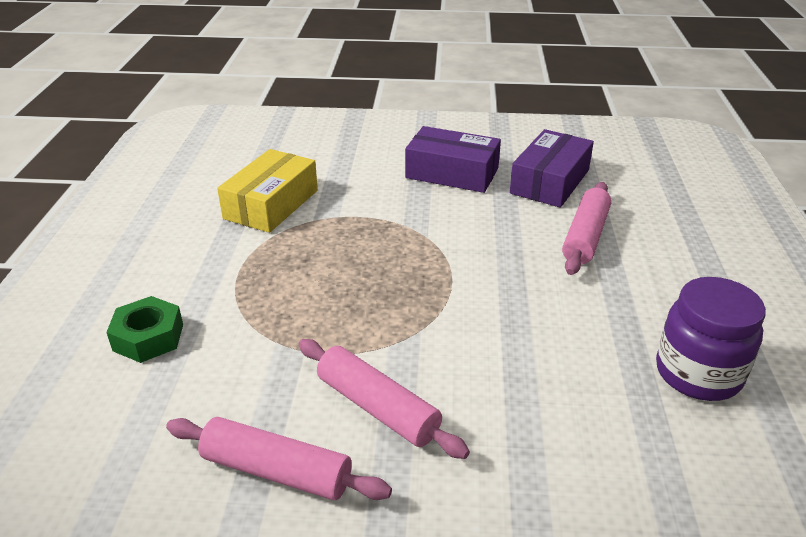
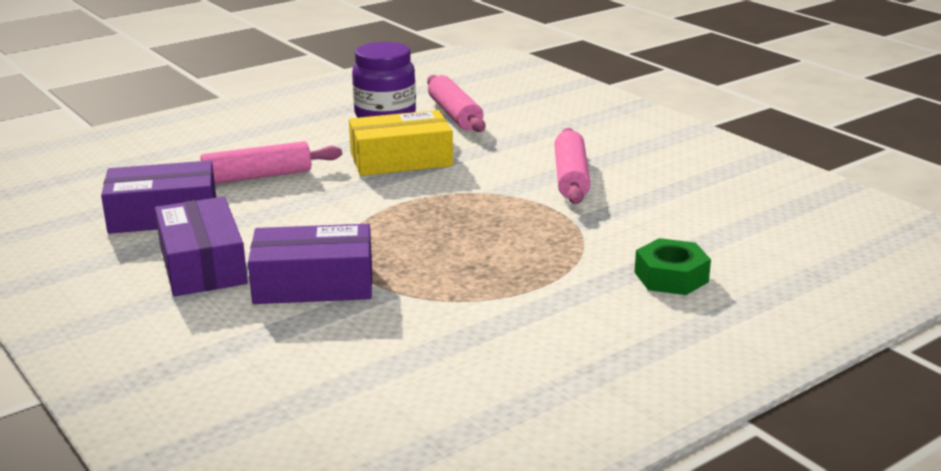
camera: 130 degrees left, 10 degrees down
(271, 204) = (410, 330): yellow box -> yellow box (401, 159)
(276, 471) = (665, 183): pink rolling pin -> pink rolling pin (455, 114)
(373, 197) = (313, 283): none -> purple box

